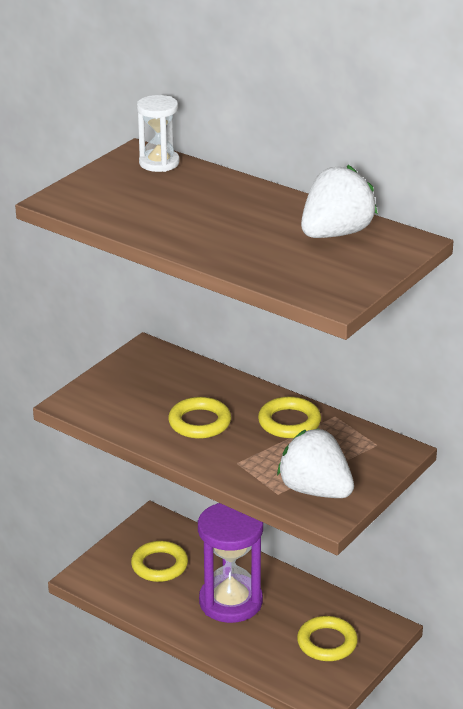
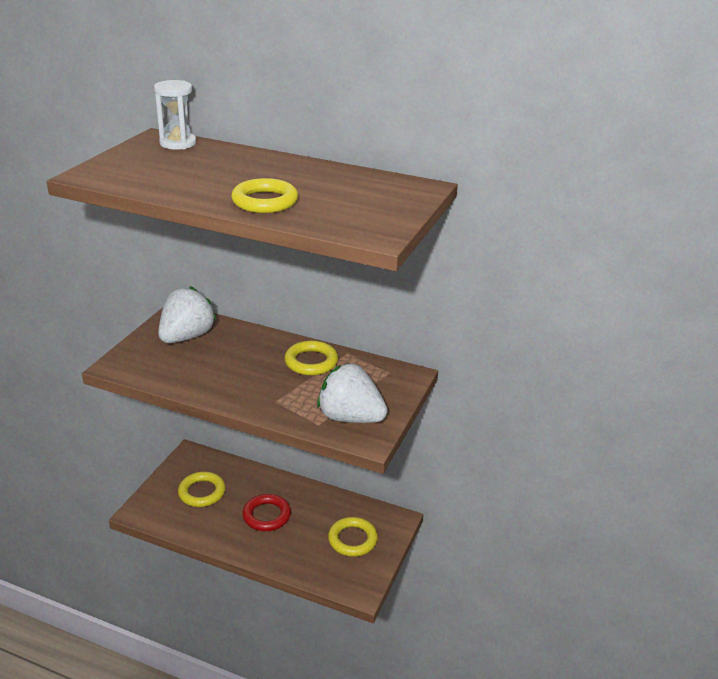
camera: 15 degrees left, 0 degrees up
(199, 422) = (234, 370): yellow ring -> yellow ring (265, 201)
(230, 602) = (266, 515): purple hourglass -> red ring
(336, 233) = (355, 185): white strawberry -> white strawberry (187, 337)

